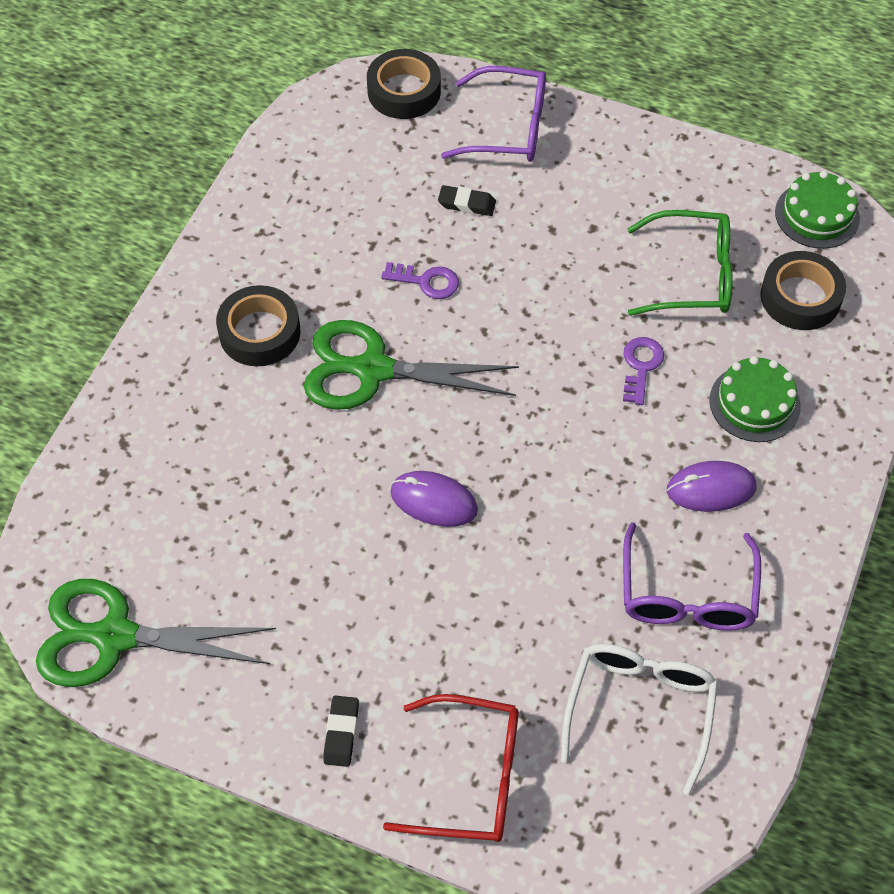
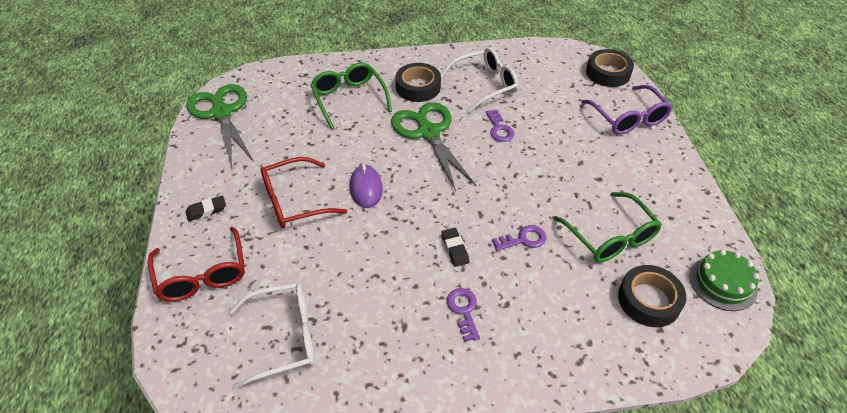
camera: 60 degrees right, 10 degrees down
(217, 437) = (349, 98): none -> green glasses
(319, 246) = (485, 85): none -> white glasses
(400, 605) = (294, 201): none -> red glasses
(467, 204) = (562, 123): black eraser -> black eraser (455, 249)
(687, 595) = (378, 329): purple glasses -> none
(711, 488) = (463, 310): purple mouse -> purple key
(754, 403) = (545, 308): green cake -> none

